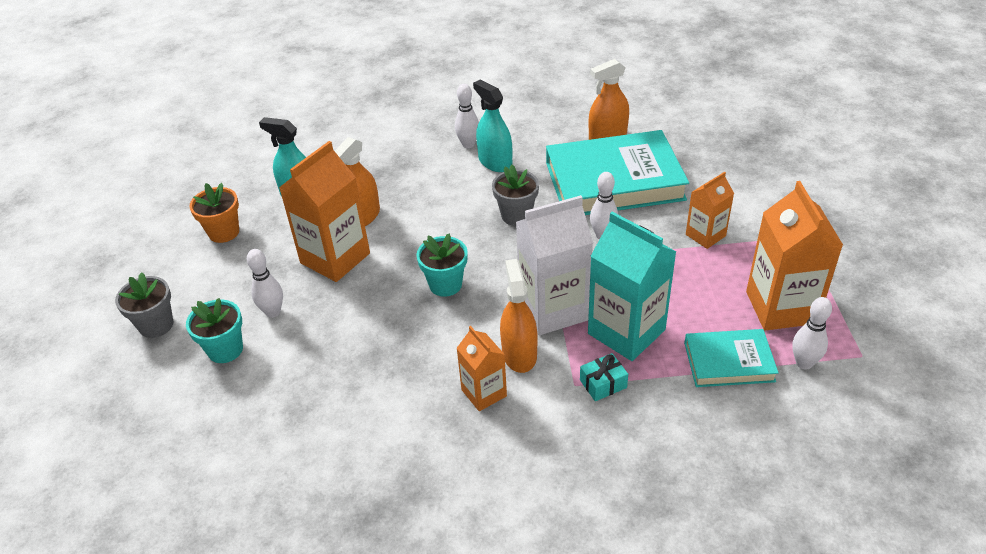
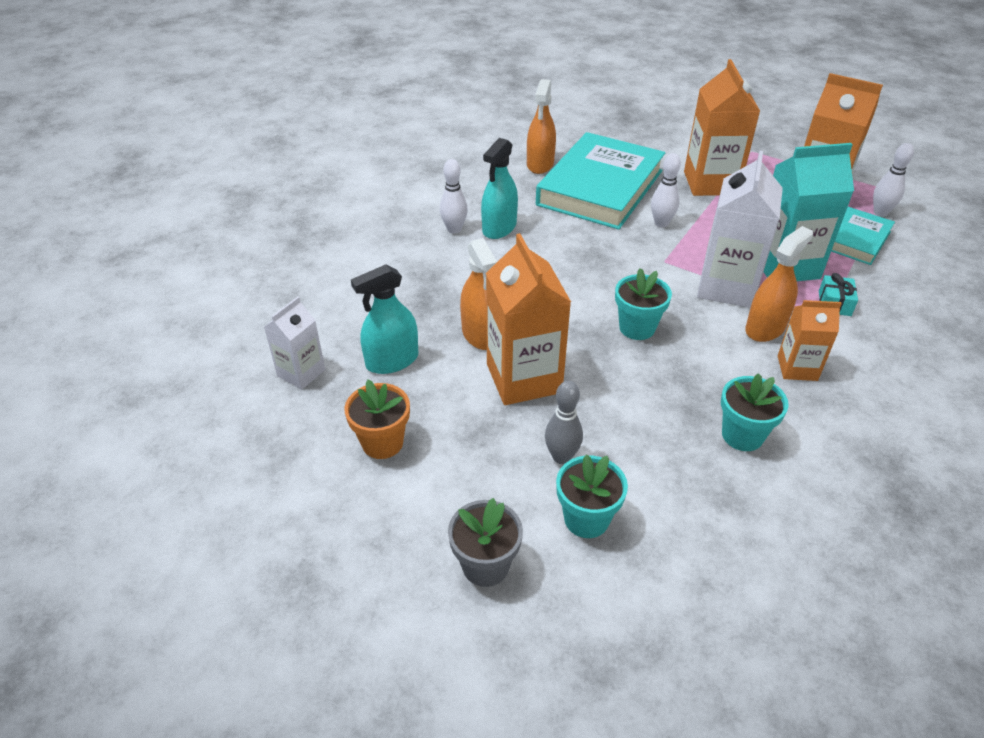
camera: 55 degrees left, 0 degrees up
(256, 169) = (301, 373): none -> white carton
(273, 312) = (561, 457): white bowling pin -> grey bowling pin
(371, 392) = (742, 435): none -> turquoise flower pot
(495, 162) = (499, 228): turquoise spray bottle -> turquoise spray bottle turned 60 degrees counterclockwise
(516, 215) = (586, 250): grey flower pot -> none
(519, 354) = (765, 328): orange spray bottle -> orange spray bottle turned 105 degrees clockwise
(705, 235) = (710, 183): orange carton -> orange carton, size x1.76

